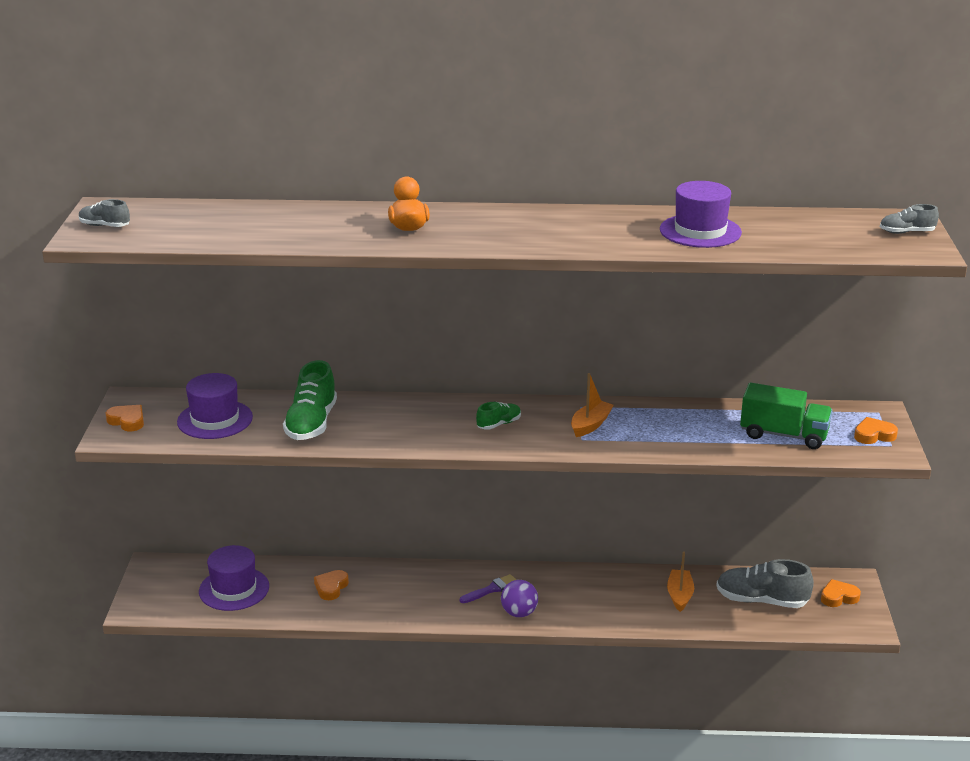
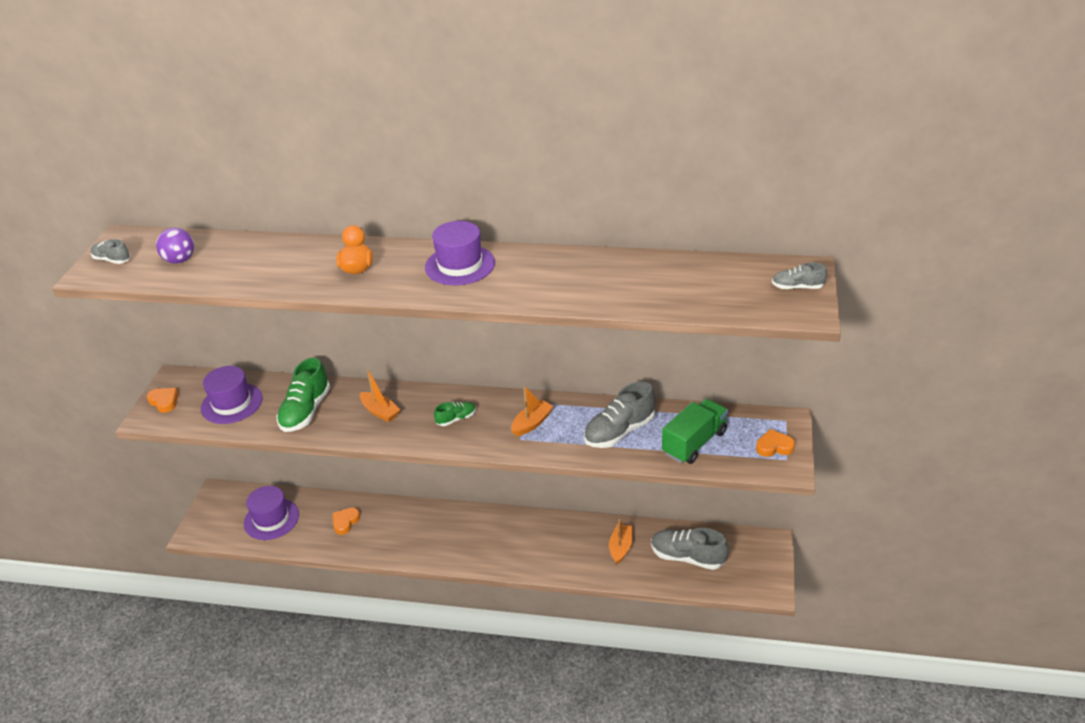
camera: 10 degrees right, 10 degrees up
(404, 421) = (380, 412): none -> orange boat
(491, 589) = (470, 532): purple brush -> none
(519, 613) = (486, 557): purple ball -> purple ball (180, 260)
(694, 428) = (619, 432): none -> grey shoe
(700, 231) = (608, 280): purple hat -> purple hat (460, 265)
(783, 435) = (694, 443): green truck -> green truck turned 75 degrees counterclockwise
(838, 597) = (754, 557): orange heart -> none

